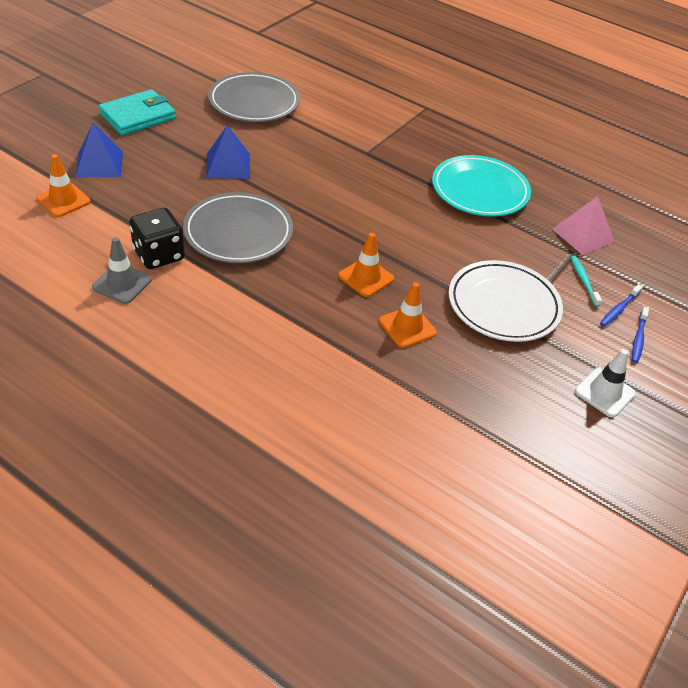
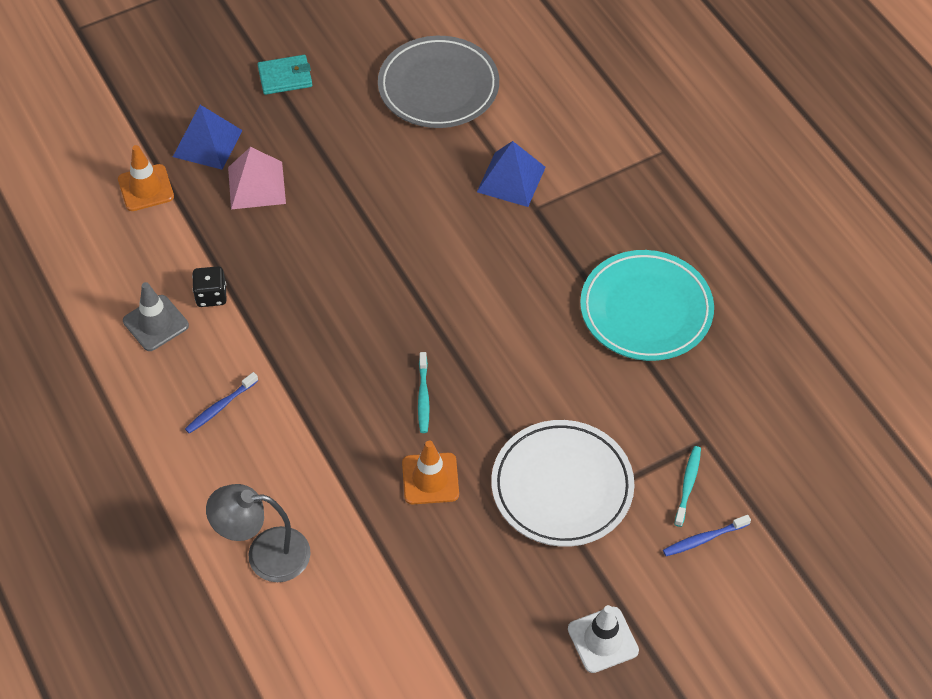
camera: 30 degrees right, 10 degrees up
(137, 116) = (285, 77): turquoise wallet -> turquoise wallet, size x0.63
(159, 255) = (211, 295): black dice -> black dice, size x0.62
(228, 165) = (353, 184): blue pyramid -> blue pyramid (511, 179)
(238, 232) = (313, 289): grey plate -> none
(313, 417) = (265, 554): none -> grey lamp
(366, 277) = (423, 397): orange traffic cone -> turquoise toothbrush
(583, 235) = (737, 418): pink pyramid -> pink pyramid (256, 185)
(638, 338) = (698, 586): blue toothbrush -> blue toothbrush (220, 407)

